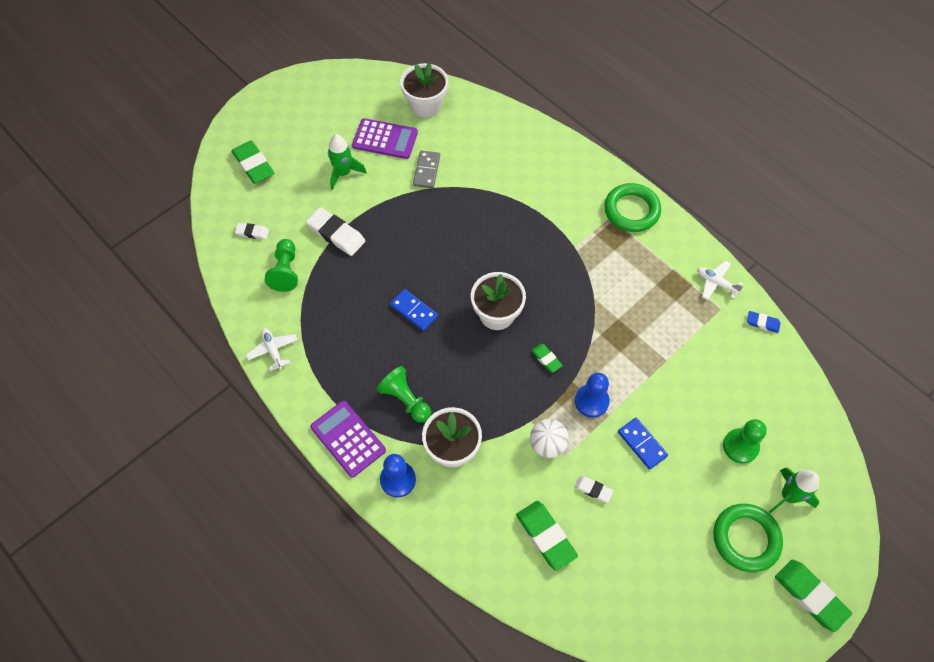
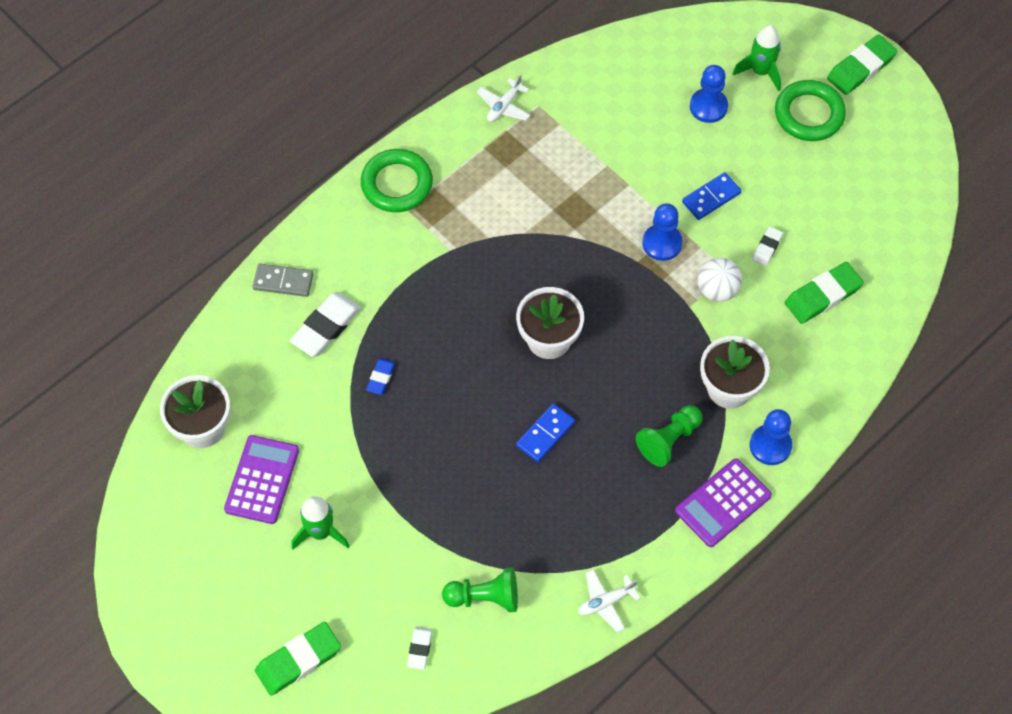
camera: 90 degrees left, 0 degrees up
(336, 234) = (425, 536): white eraser -> white eraser (326, 327)
(426, 171) = (321, 423): grey domino -> grey domino (283, 282)
(546, 359) = (609, 287): green eraser -> none
(740, 446) = (708, 107): green pawn -> blue pawn
(762, 323) = (557, 67): blue eraser -> blue eraser (381, 377)

